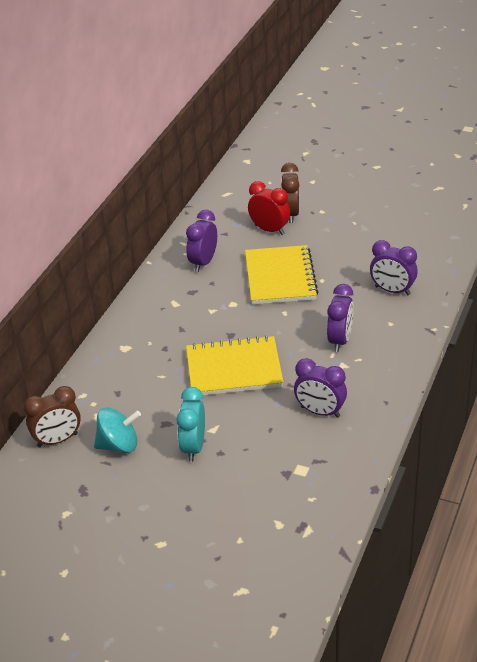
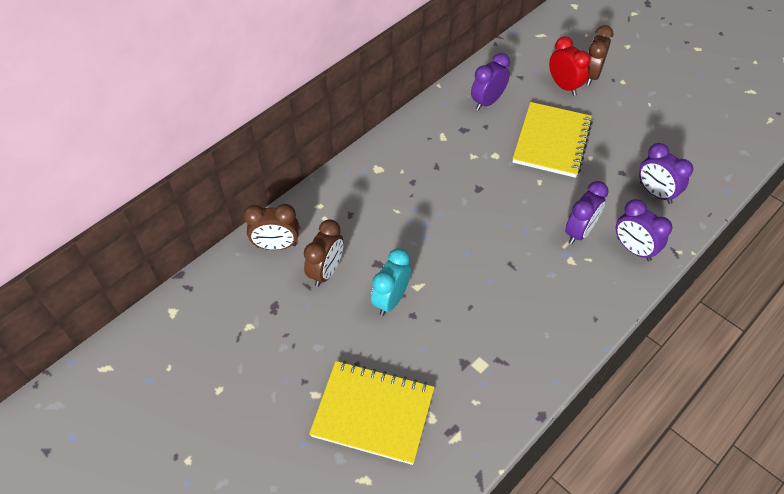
camera: 20 degrees right, 15 degrees up
(119, 445) = (326, 271): turquoise spinning top -> brown clock
(234, 369) = (465, 227): yellow notebook -> yellow notebook (373, 413)
(320, 412) = (526, 305): purple clock -> purple clock (633, 249)

